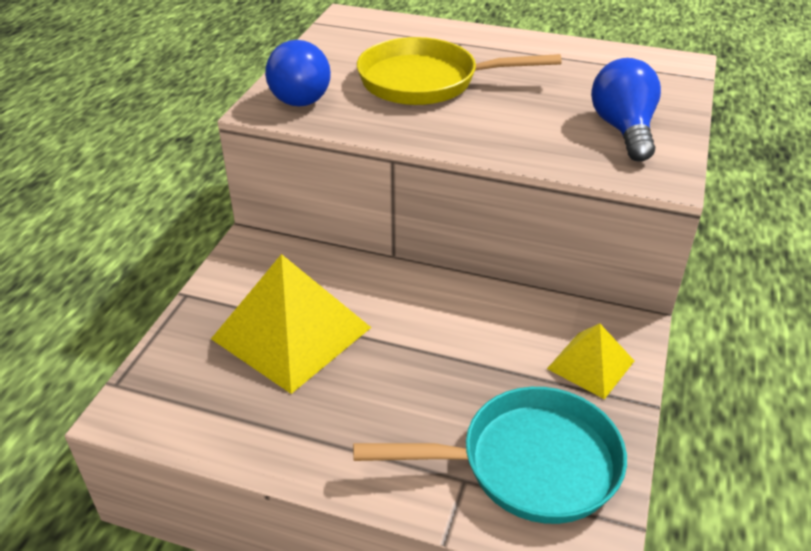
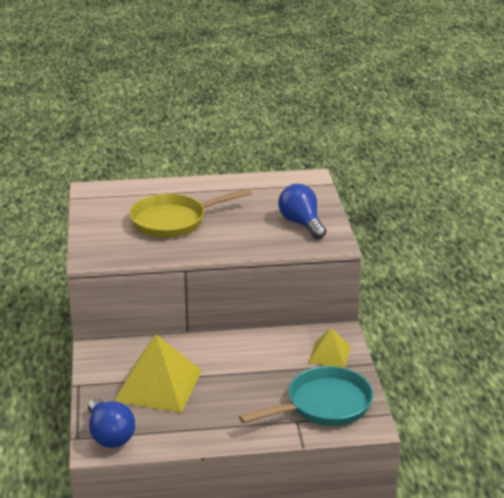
camera: 25 degrees left, 10 degrees down
(301, 95) = (105, 246): blue light bulb -> blue light bulb (109, 435)

